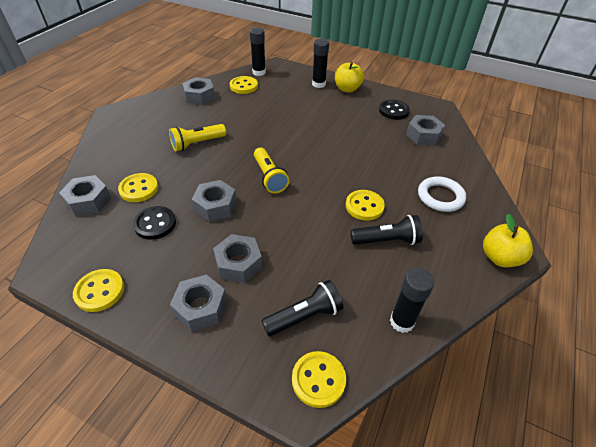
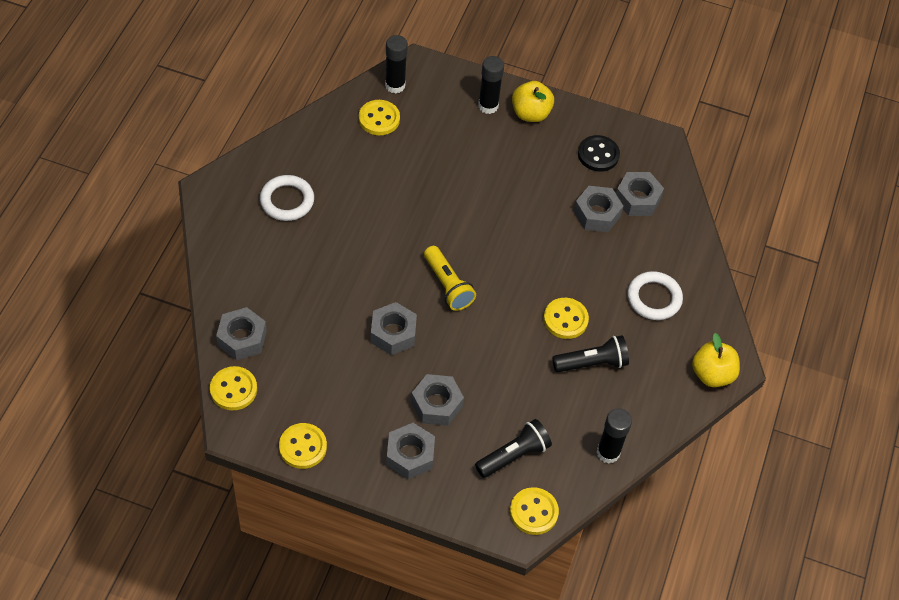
camera: 10 degrees left, 10 degrees up
(139, 189) = (294, 316): yellow button -> yellow button (233, 389)
(155, 224) = (331, 363): black button -> none
(164, 121) = (287, 200): none -> white ring
(197, 143) = (343, 237): yellow flashlight -> none
(199, 96) = (320, 146): grey nut -> grey nut (597, 214)

